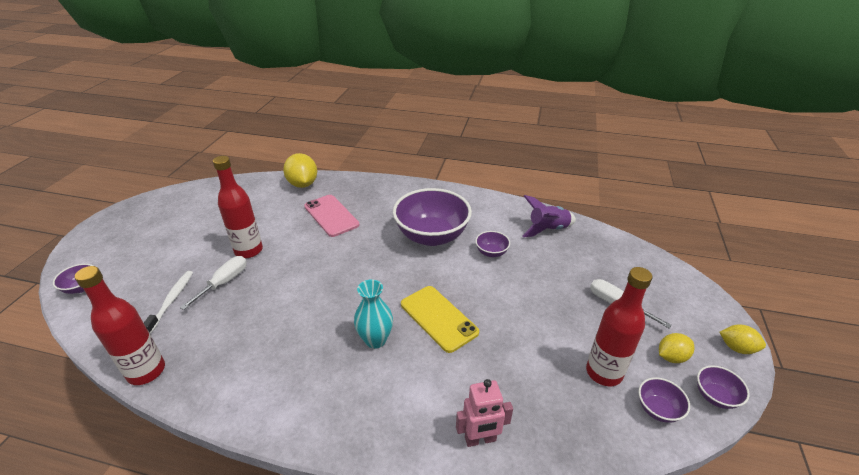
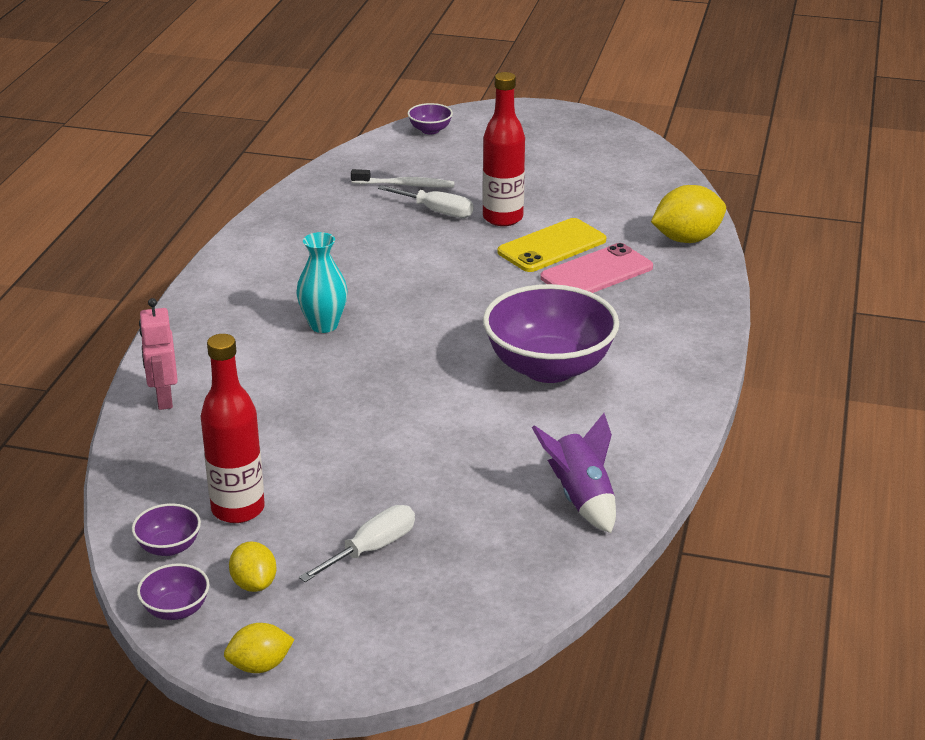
camera: 90 degrees right, 5 degrees down
(146, 371) = (298, 192): red bottle -> none
(438, 318) = (357, 373): yellow phone -> yellow phone (551, 246)
(491, 252) = (507, 427): purple bowl -> none
(737, 348) = (260, 666): yellow lemon -> yellow lemon turned 45 degrees clockwise

